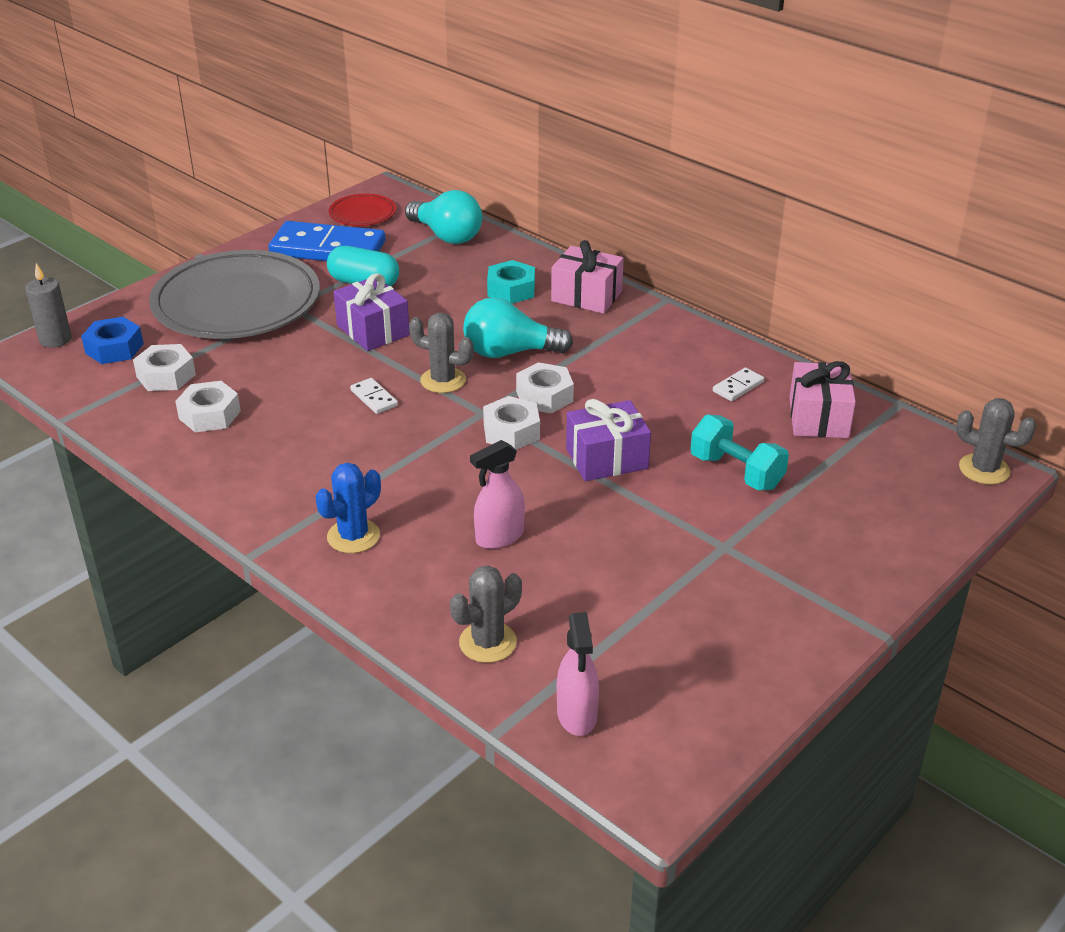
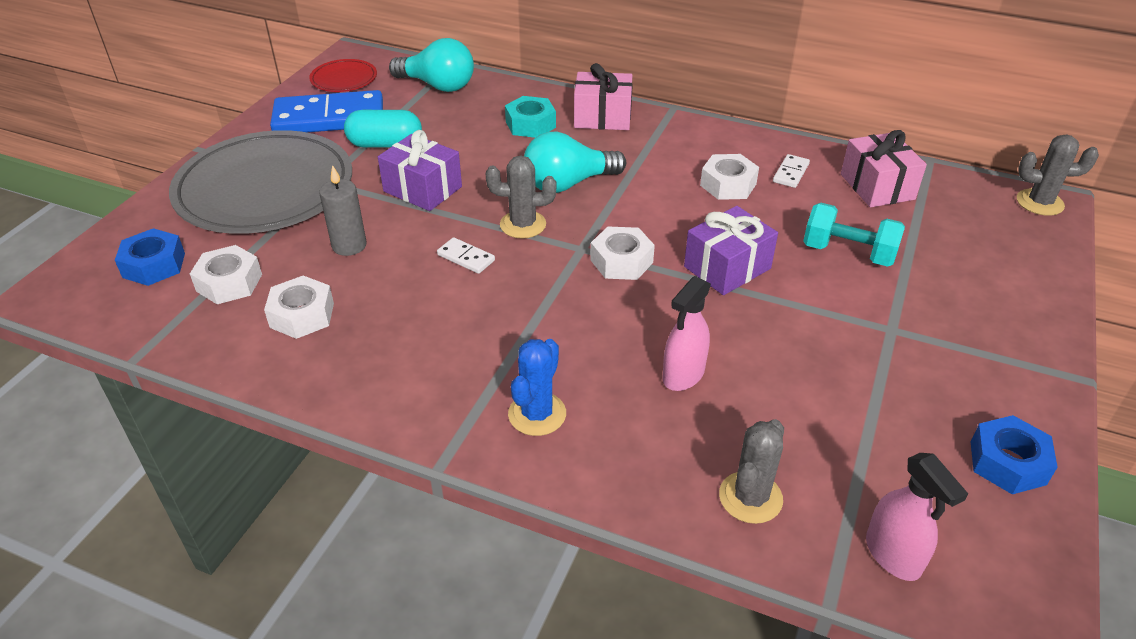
camera: 20 degrees left, 5 degrees up
(55, 339) = (79, 269): grey candle -> grey candle (349, 245)
(544, 396) = (628, 219): white nut -> white nut (728, 184)
(741, 677) = (1007, 462): none -> blue nut

